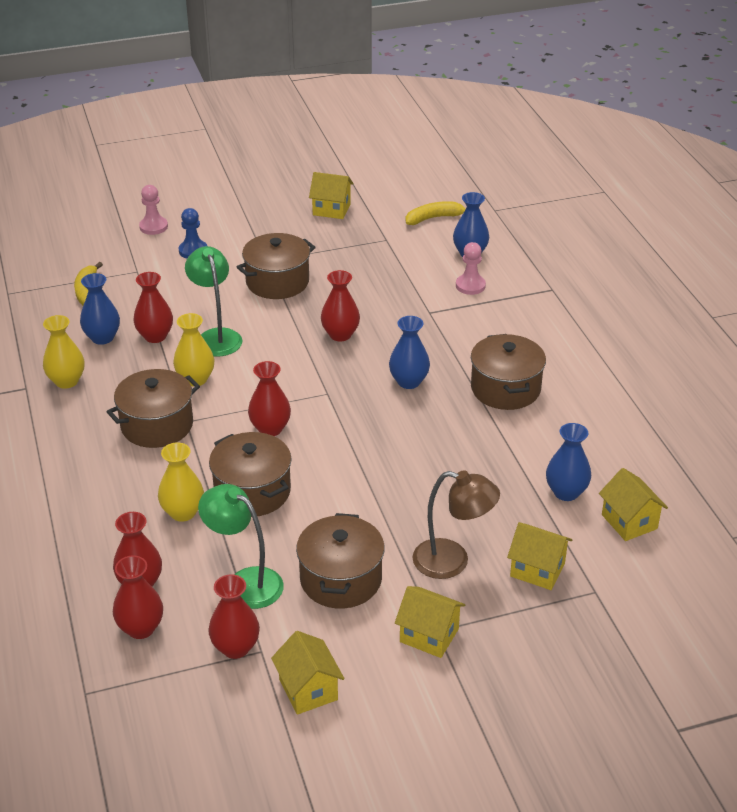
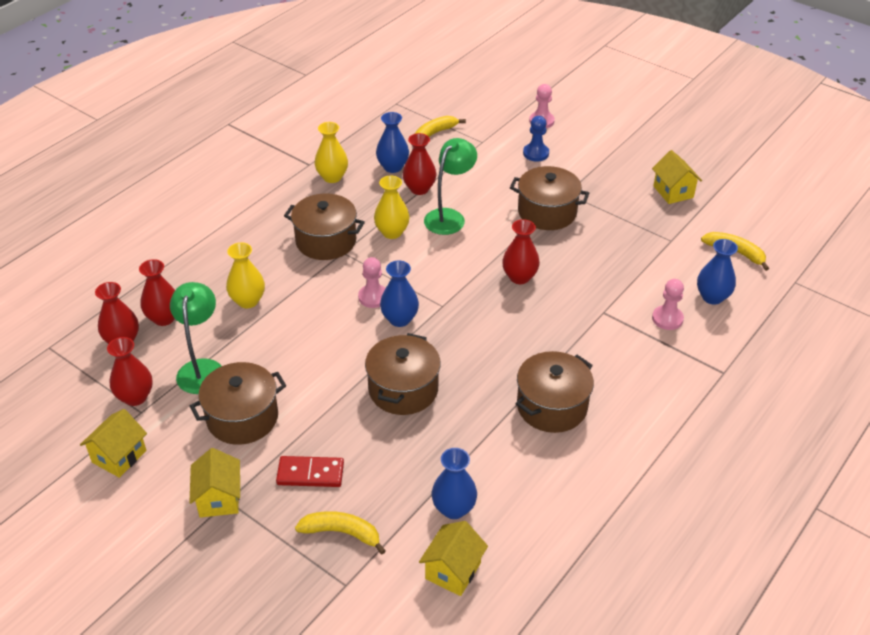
camera: 55 degrees right, 5 degrees up
(252, 491) = (297, 323): brown pot -> brown pot (403, 389)
(270, 429) = (373, 297): red vase -> pink pawn
(409, 382) = (501, 344): blue vase -> blue vase (399, 319)
(452, 561) = (310, 473): brown lamp -> red domino
(537, 570) = (342, 533): yellow house -> yellow banana

